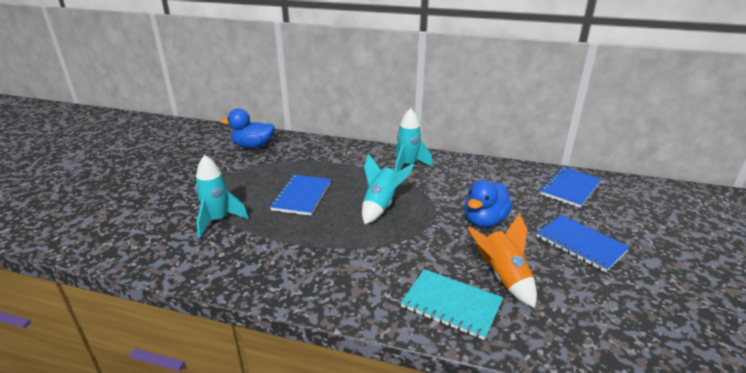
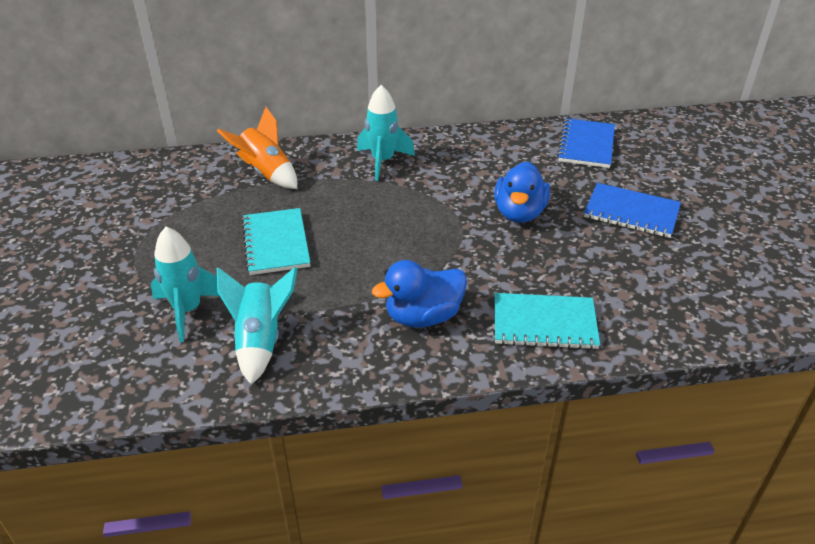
camera: 25 degrees left, 10 degrees up
(253, 146) = (141, 186): blue duck -> blue duck (423, 316)
(302, 196) = (276, 243): blue notebook -> turquoise notebook
(381, 206) = (388, 228): turquoise rocket -> turquoise rocket (260, 341)
(503, 278) = (577, 276): orange rocket -> orange rocket (266, 173)

